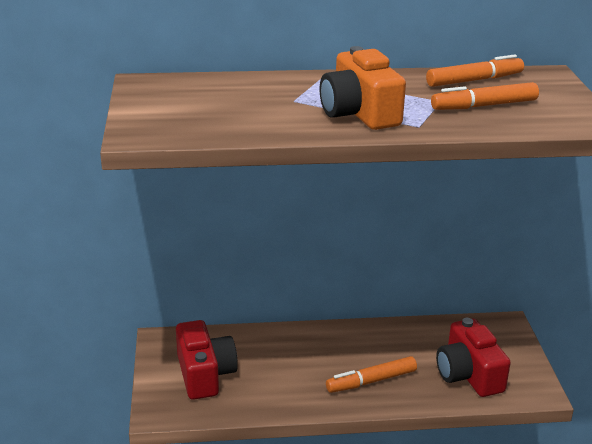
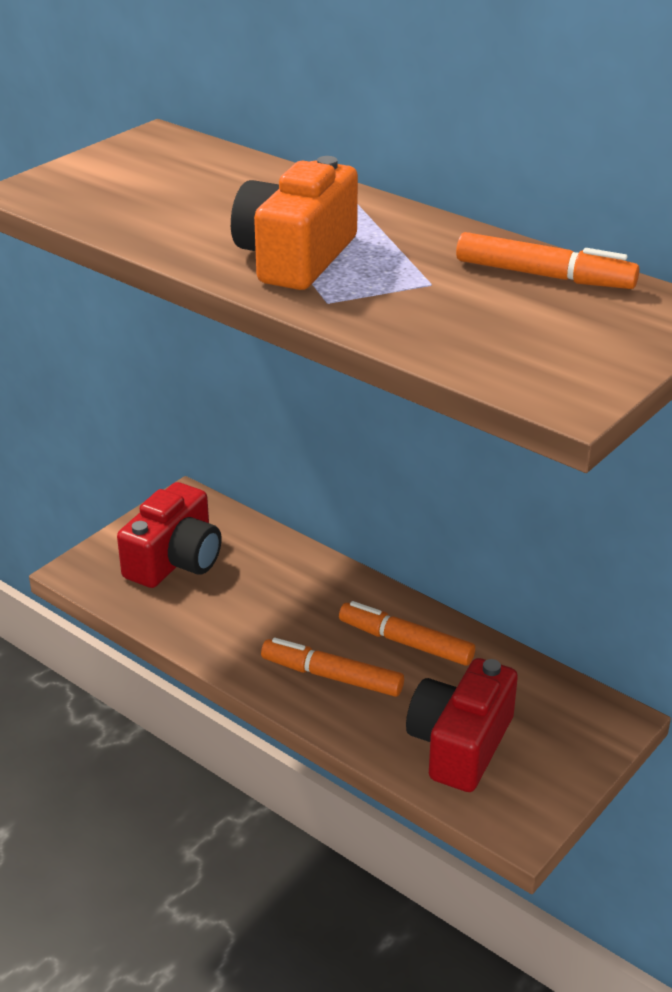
camera: 45 degrees right, 5 degrees up
(484, 105) = (473, 312): orange marker -> orange marker (405, 642)

